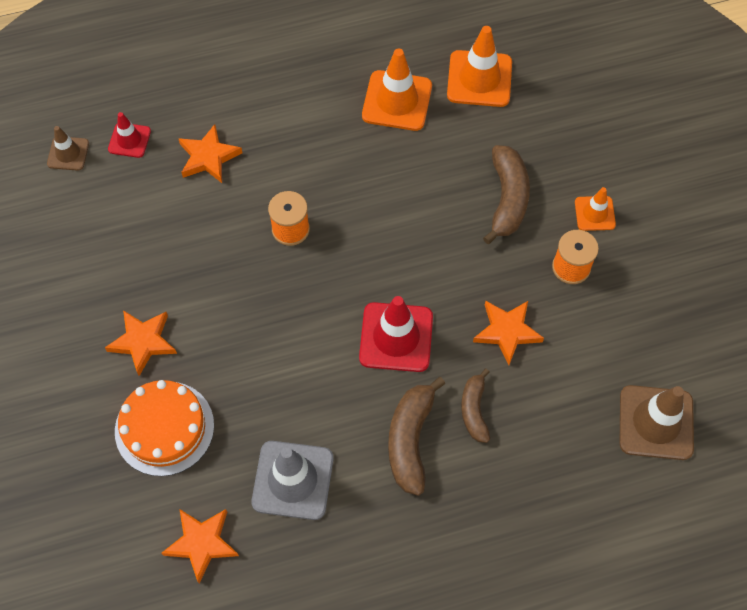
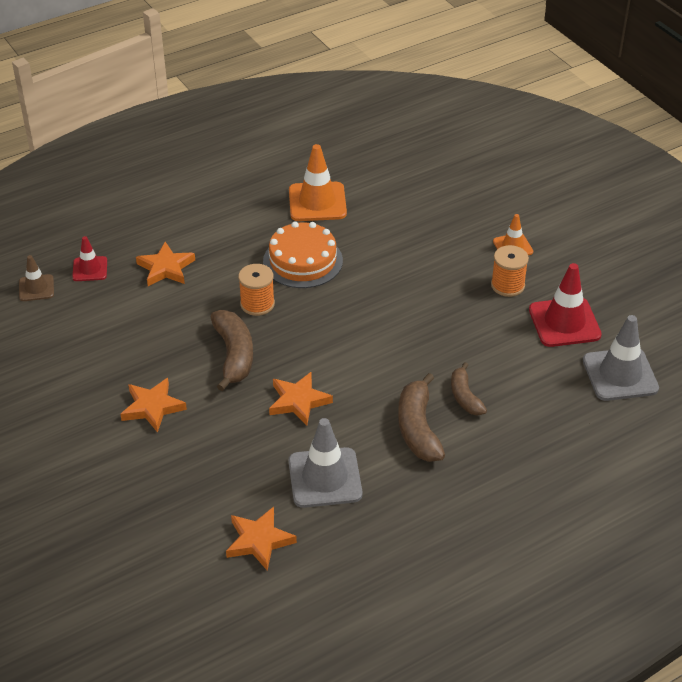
camera: 15 degrees left, 20 degrees down
(164, 428) = (194, 465): orange cake -> orange cake (303, 261)
(396, 337) = (378, 360): red traffic cone -> red traffic cone (564, 322)
(479, 79) = (381, 176): orange traffic cone -> none
(507, 199) = (436, 250): brown banana -> brown banana (234, 355)
(507, 331) = (471, 338): orange star -> orange star (298, 401)
(656, 422) = (620, 374): brown traffic cone -> grey traffic cone

